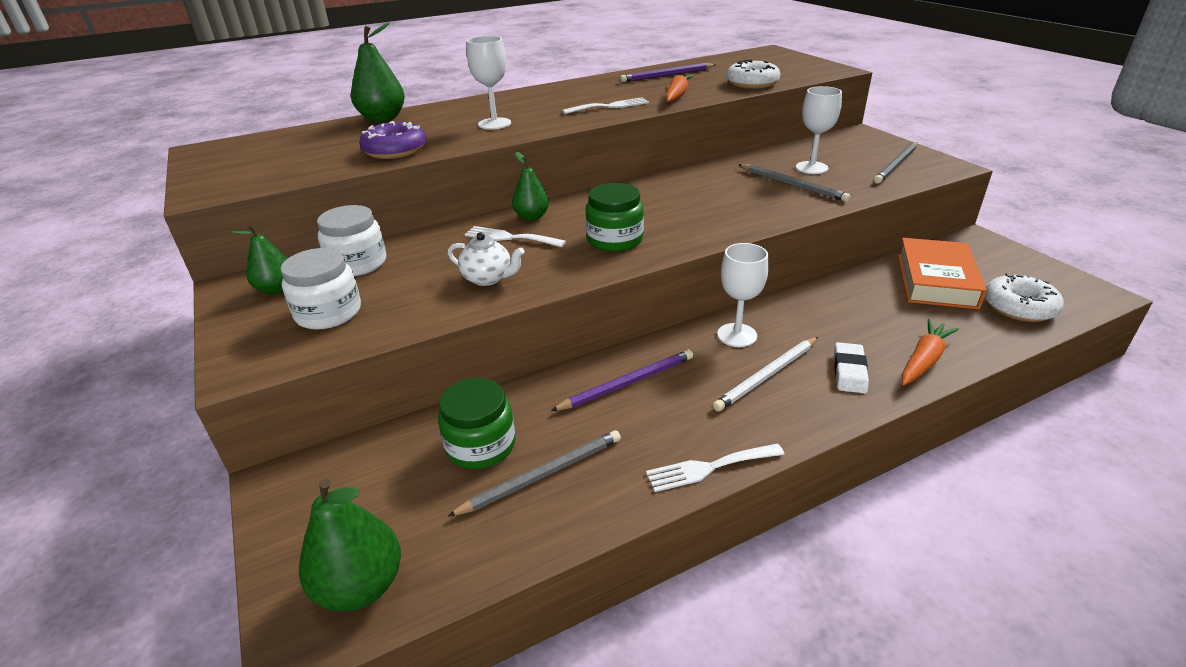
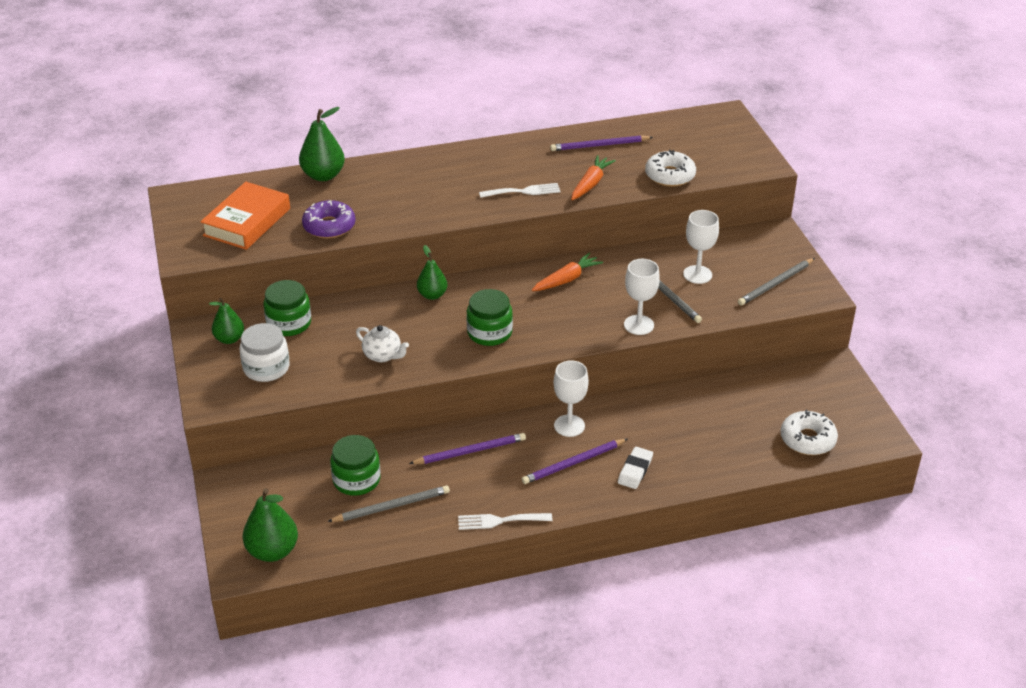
camera: 10 degrees right, 5 degrees up
(357, 264) = (289, 323): white jar -> green jar
(494, 124) = (416, 201): white goblet -> white goblet (638, 325)
(510, 237) = (409, 316): white fork -> none
(767, 376) = (573, 463): white pencil -> purple pencil
(923, 360) = (696, 471): orange carrot -> orange carrot (566, 279)
(936, 280) = (761, 402): orange book -> orange book (247, 222)

